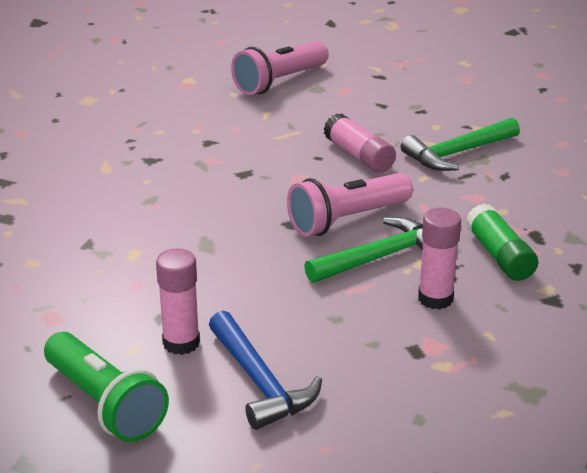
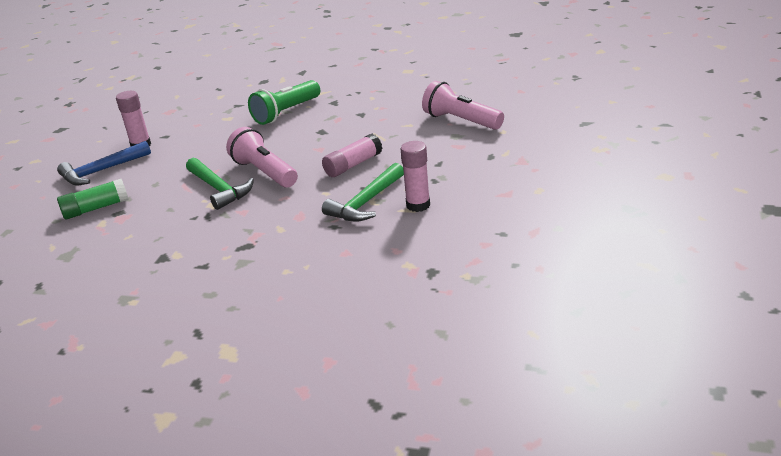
camera: 85 degrees right, 0 degrees up
(105, 404) = (96, 137): green flashlight -> green flashlight (286, 113)
(435, 298) = (170, 213): pink glue stick -> pink glue stick (418, 205)
(457, 153) = (366, 202): green hammer -> green hammer turned 105 degrees counterclockwise
(499, 256) = (218, 232): green glue stick -> green glue stick (96, 208)

